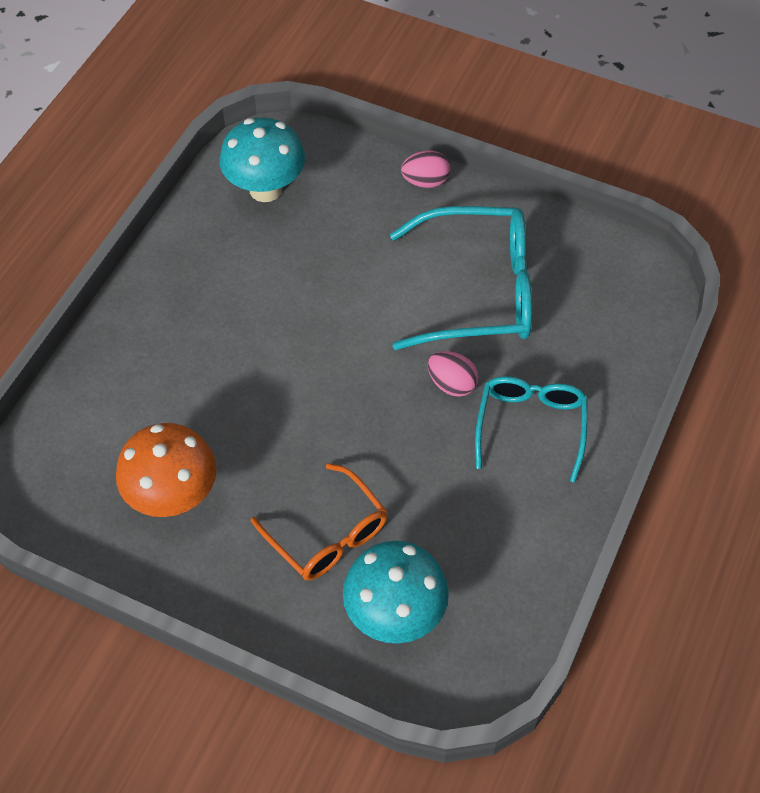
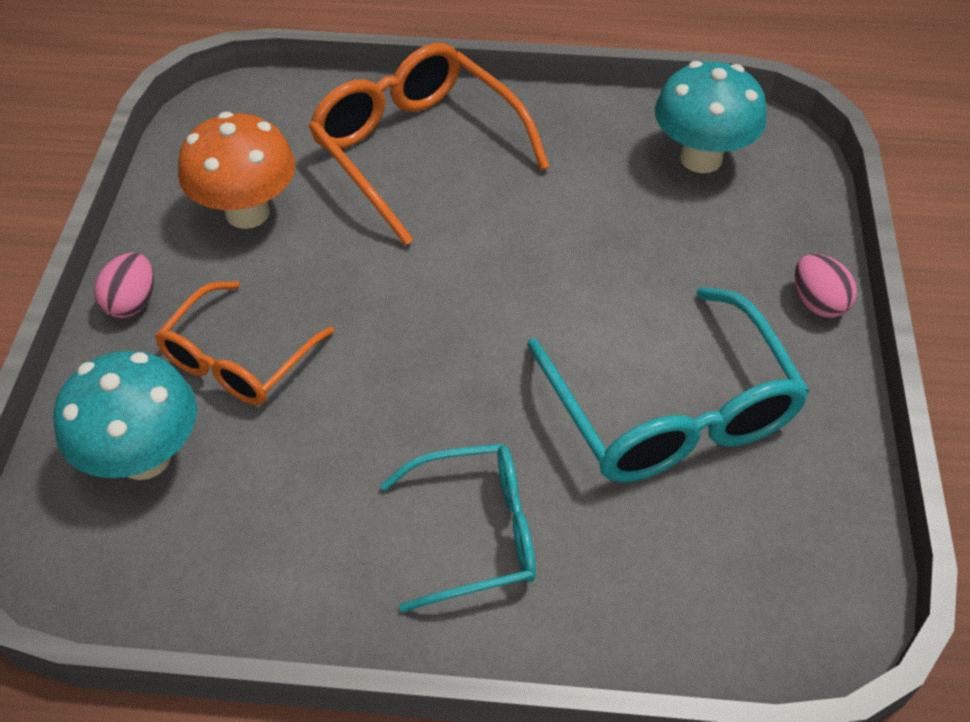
camera: 70 degrees right, 5 degrees down
(162, 360) = (417, 150): none -> orange glasses
(452, 384) = (505, 422): pink egg -> pink egg (132, 302)

